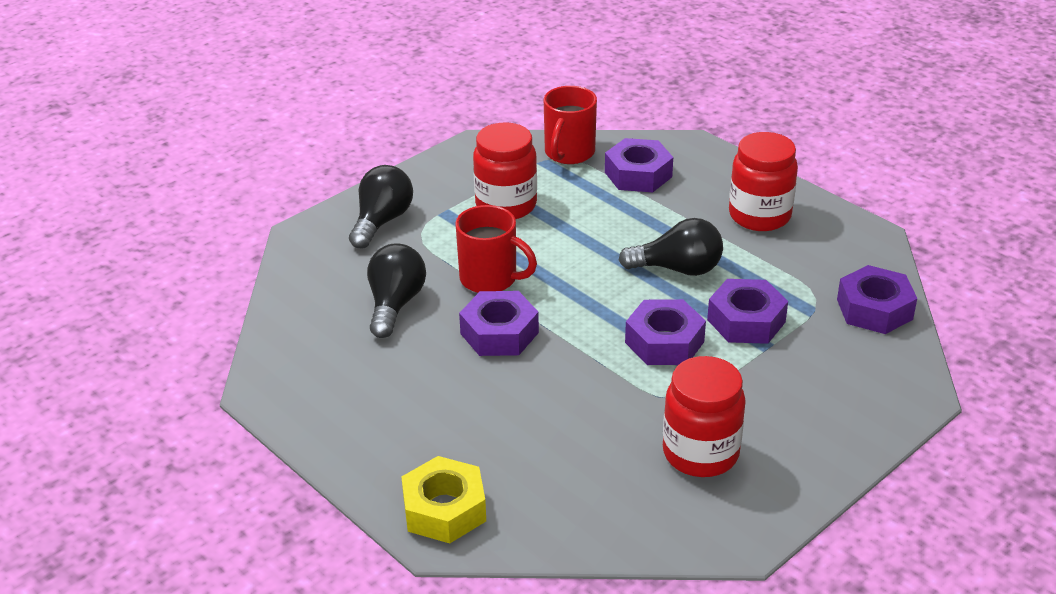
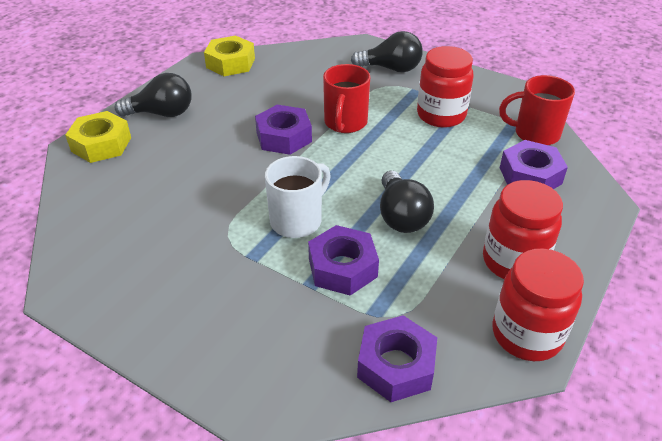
camera: 75 degrees right, 5 degrees up
(282, 363) = (230, 63): none -> yellow nut
(395, 304) = (301, 90): black light bulb -> black light bulb (162, 113)
(664, 342) = (297, 220): purple nut -> white mug
(700, 453) = (162, 257): red jar -> red jar (526, 334)

